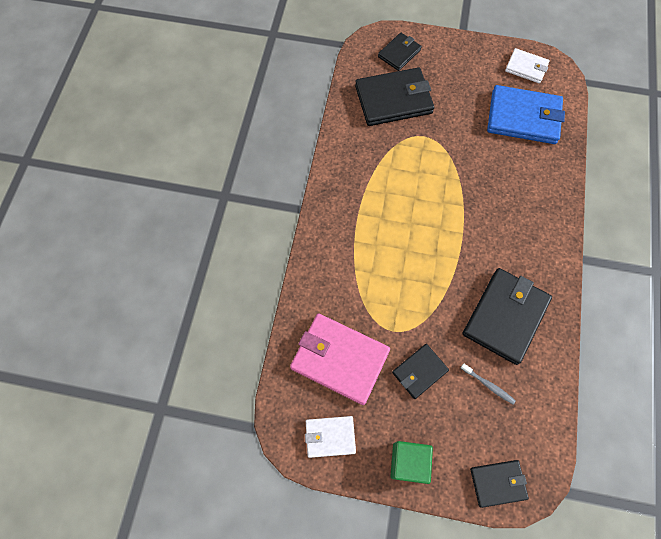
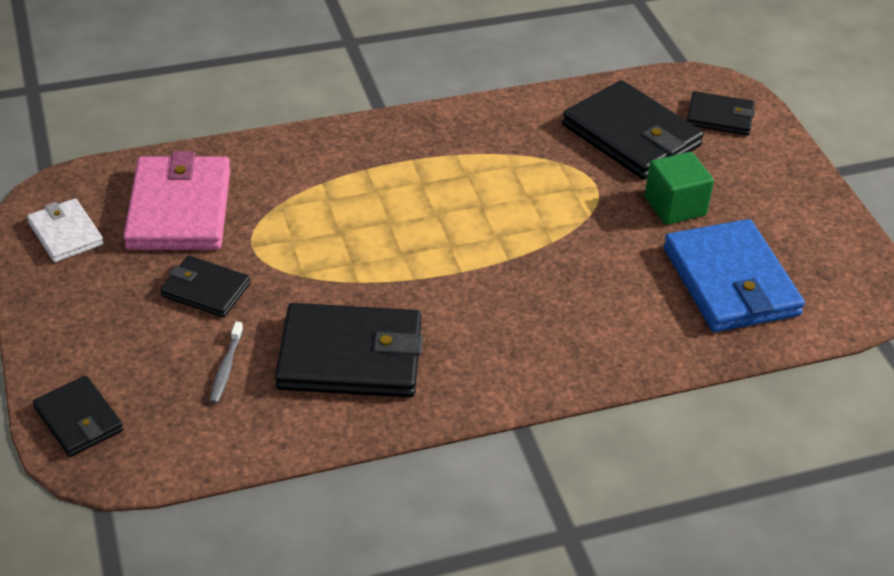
camera: 60 degrees right, 25 degrees down
(408, 462) = (66, 317): green cube -> green cube (675, 206)
(526, 67) = (834, 258): white wallet -> none

